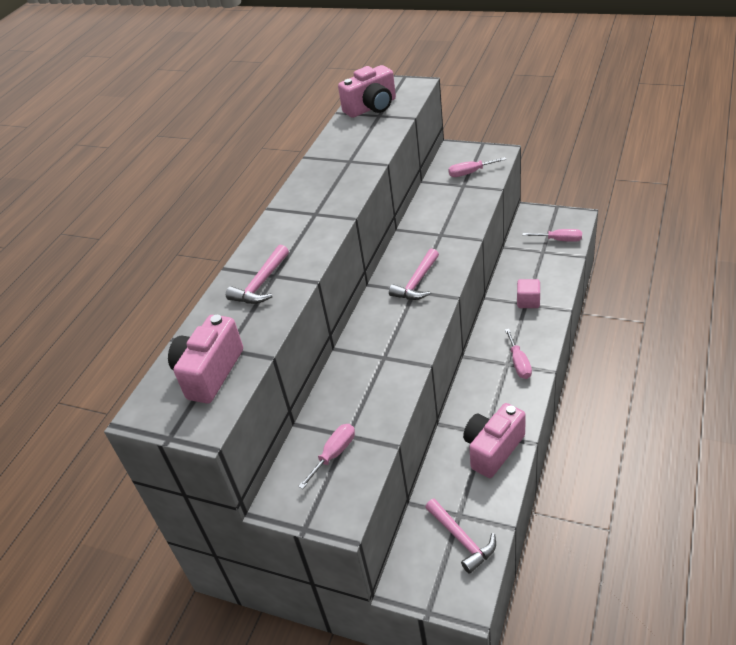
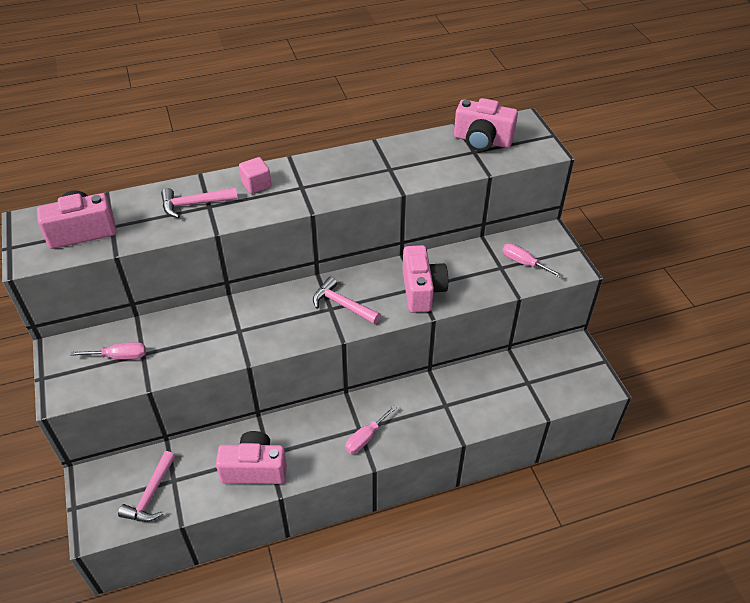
camera: 45 degrees right, 5 degrees up
(417, 282) = (342, 305): pink hammer -> pink hammer turned 45 degrees clockwise
(446, 233) = (422, 290): none -> pink camera
(528, 301) = (449, 405): pink cube -> pink cube (256, 185)
(559, 240) = (555, 388): pink screwdriver -> none

